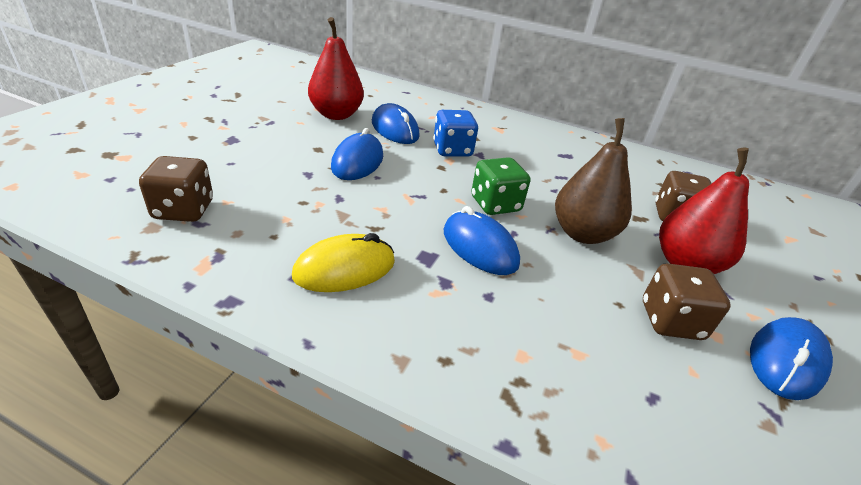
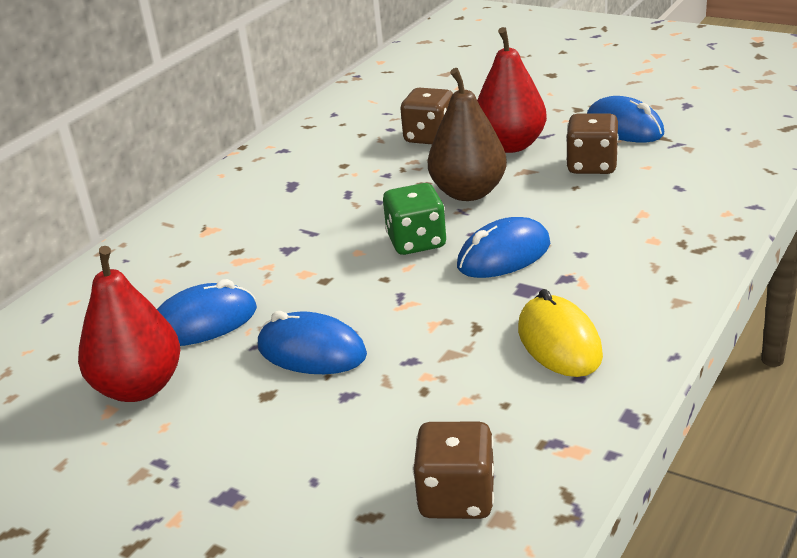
camera: 75 degrees left, 5 degrees down
(452, 150) = (276, 270): blue dice -> none

